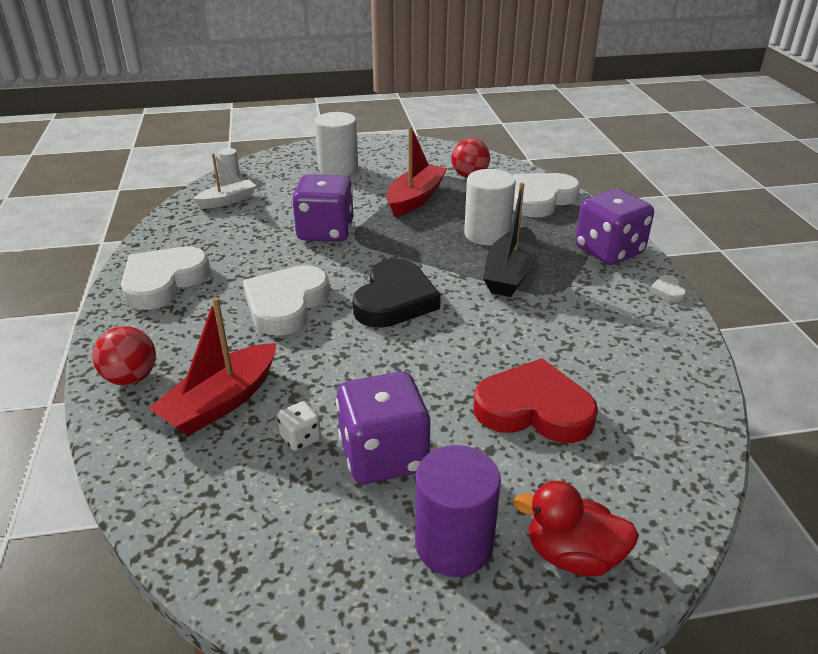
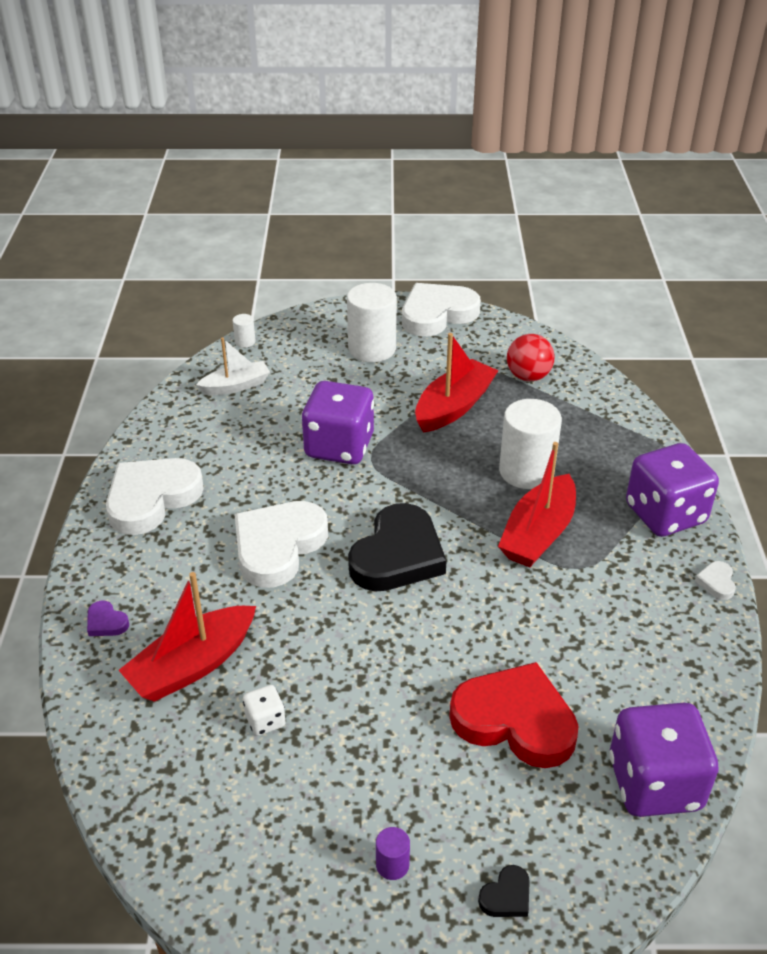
camera: 10 degrees right, 5 degrees up
(131, 378) = (106, 622): red ball -> purple heart
(384, 456) = (345, 754): purple dice -> purple dice (654, 783)
(454, 544) = (392, 865): purple cylinder -> purple cylinder, size x0.43
(510, 274) = (538, 534): black boat -> red boat
(541, 199) = (606, 423): white heart -> white heart (437, 314)
(573, 555) = (506, 896): red duck -> black heart

